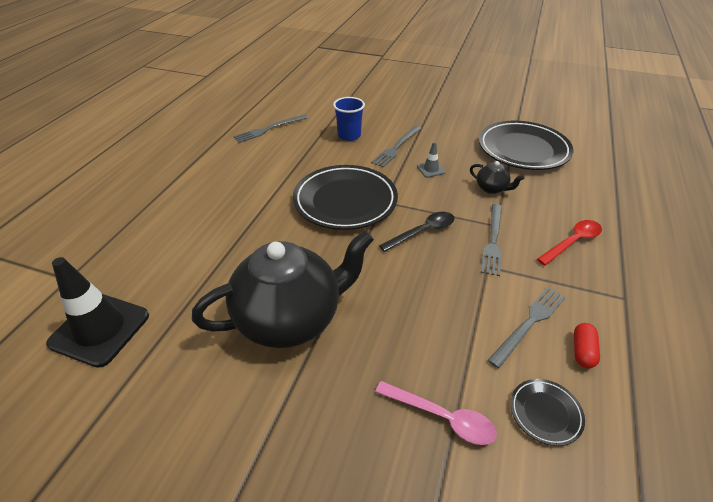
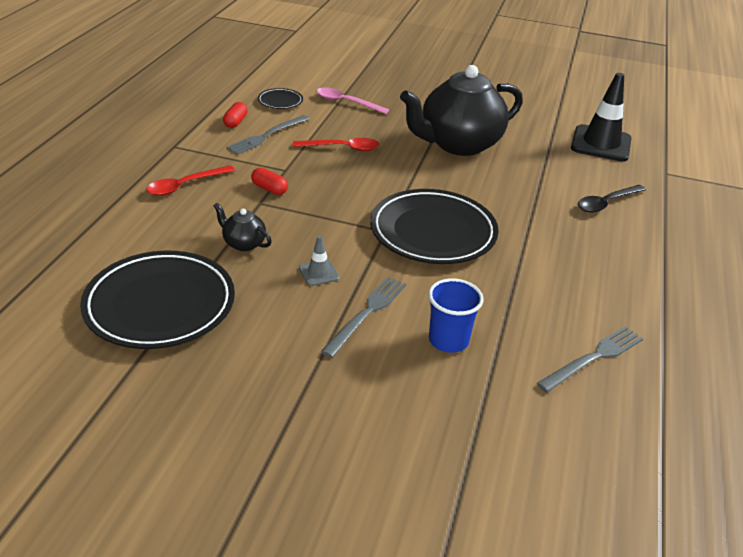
camera: 175 degrees right, 5 degrees down
(423, 232) = (342, 199): black spoon -> black spoon (606, 203)
(433, 304) = (342, 148): none -> red spoon
(493, 241) = (269, 189): grey fork -> red capsule

